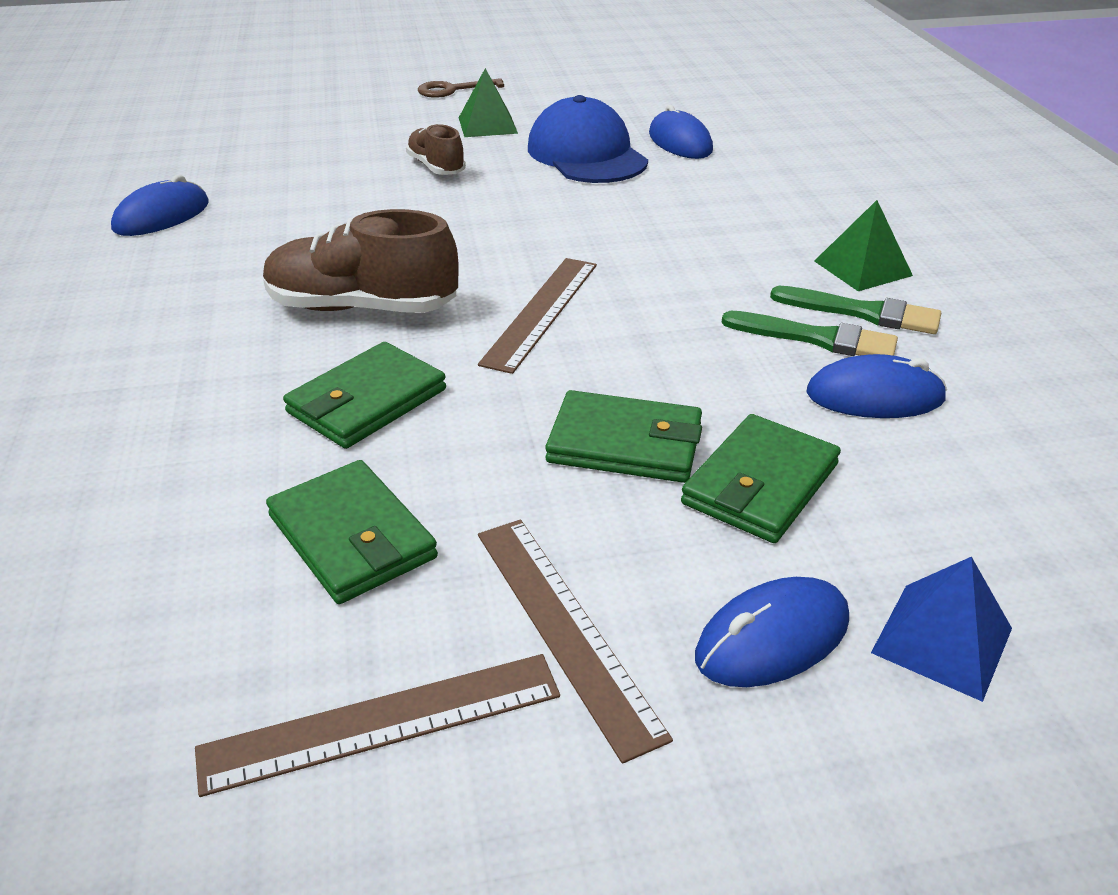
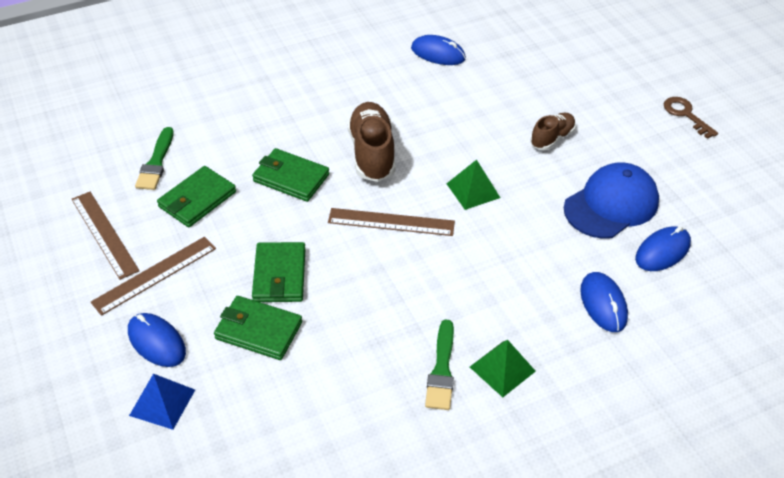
camera: 75 degrees right, 10 degrees up
(487, 125) = (633, 146): green pyramid -> green pyramid (473, 190)
(816, 338) = (402, 347): green brush -> green brush (156, 162)
(874, 396) = (348, 376): blue mouse -> blue mouse (603, 304)

